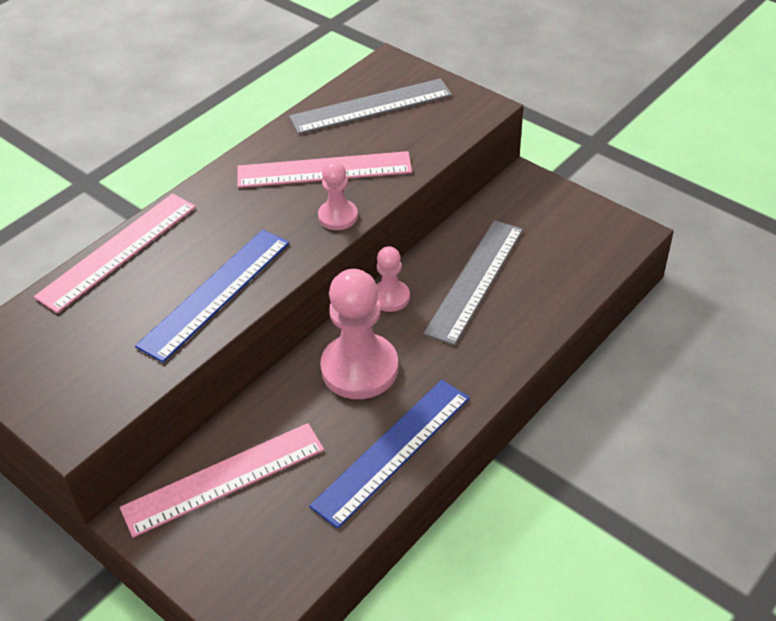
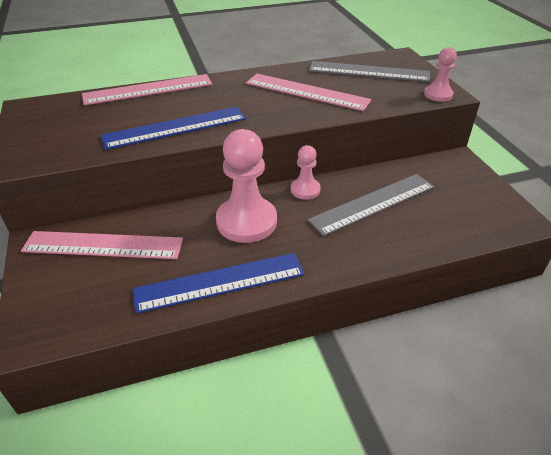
camera: 30 degrees right, 5 degrees down
(338, 216) = (291, 117): pink pawn -> pink pawn (438, 94)

